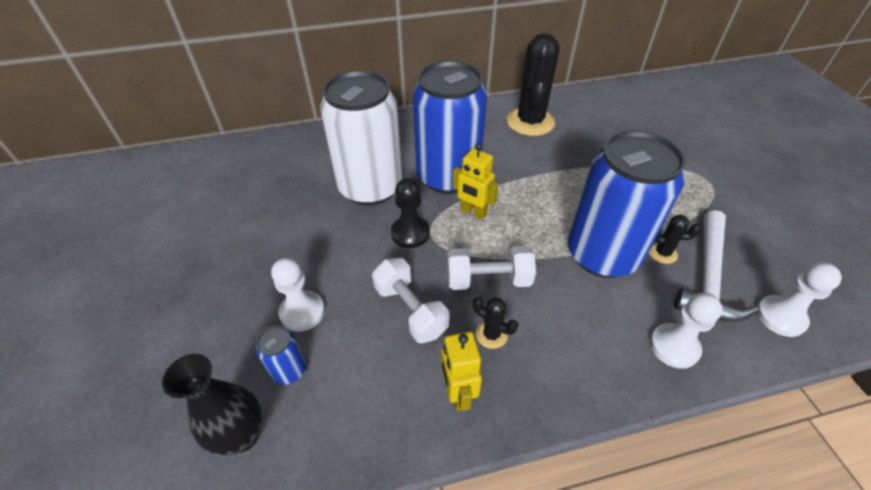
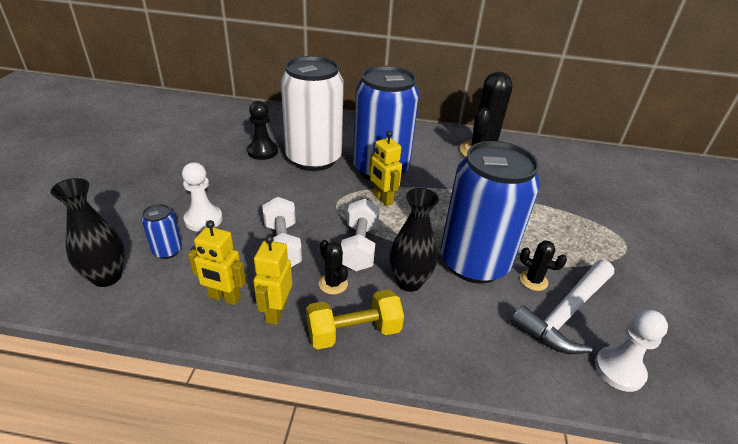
camera: 20 degrees right, 10 degrees down
(394, 401) = (224, 298): none -> yellow robot
(410, 233) = (321, 197): black pawn -> black pawn (262, 151)
(488, 279) = (359, 247): white dumbbell -> white dumbbell turned 75 degrees clockwise
(547, 382) = (353, 332): none -> yellow dumbbell
(559, 301) = (409, 282): none -> black vase
(674, 346) = (489, 351): white pawn -> none

